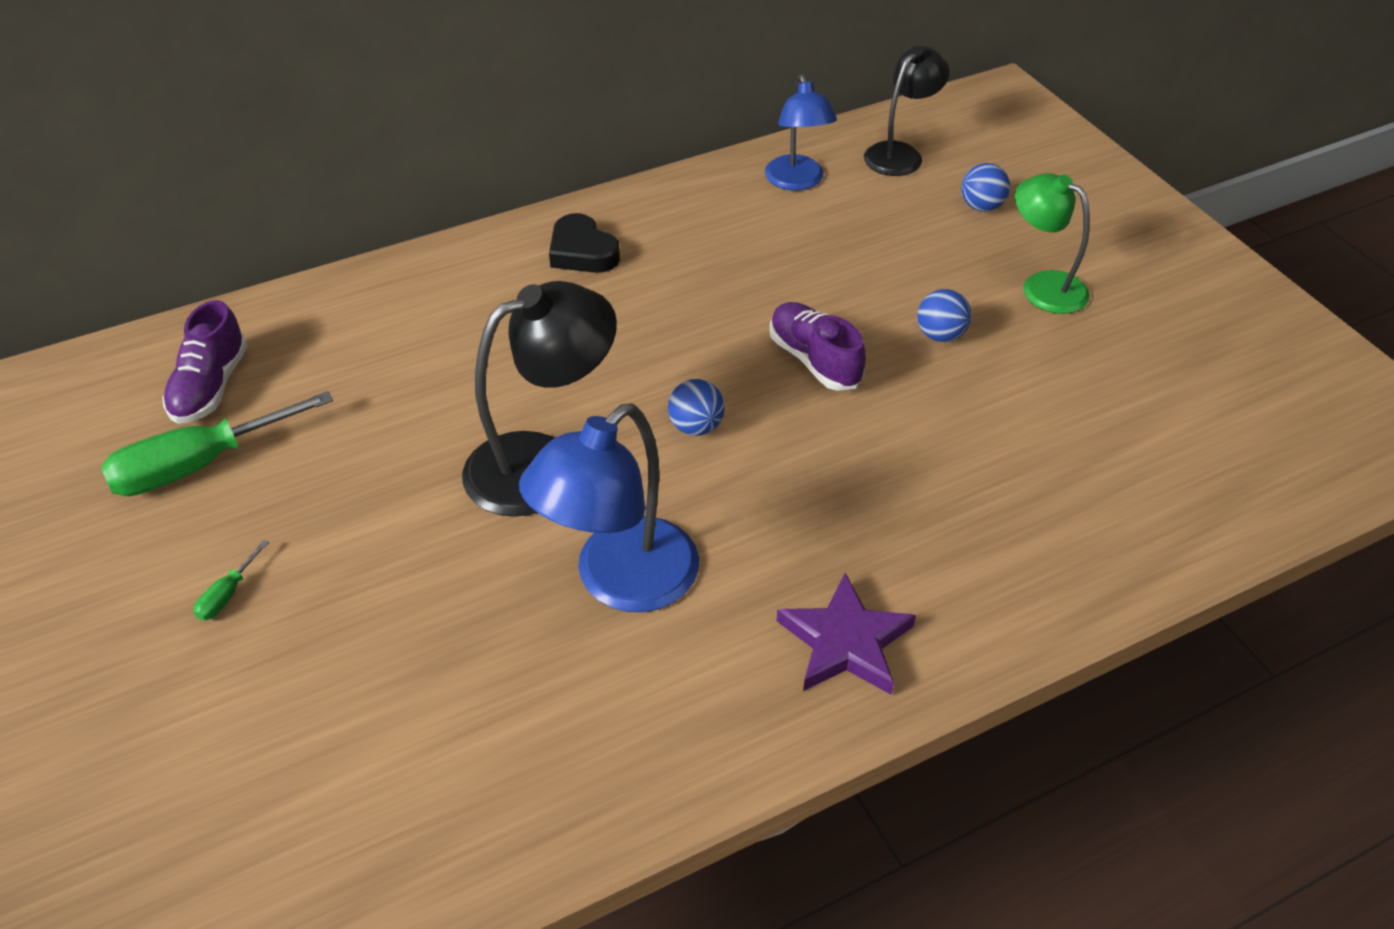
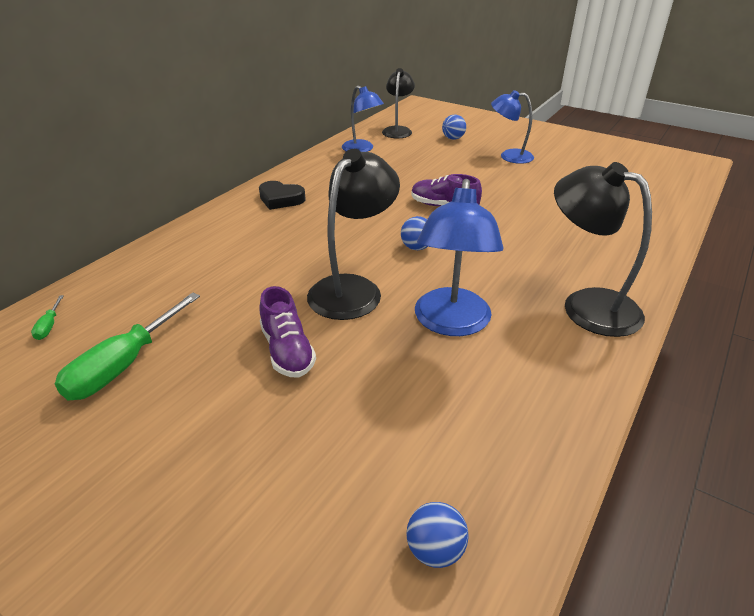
camera: 30 degrees left, 10 degrees down
(210, 387) = (96, 323): purple shoe -> purple shoe (287, 351)
(228, 594) = (210, 427): green screwdriver -> green screwdriver (49, 326)
(845, 642) = (587, 305): purple star -> black lamp
(940, 335) = (488, 182): blue ball -> blue ball (435, 550)
(1043, 286) = (509, 156): green lamp -> blue lamp

